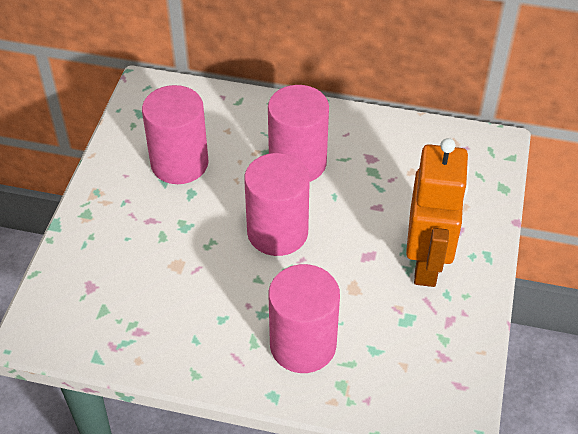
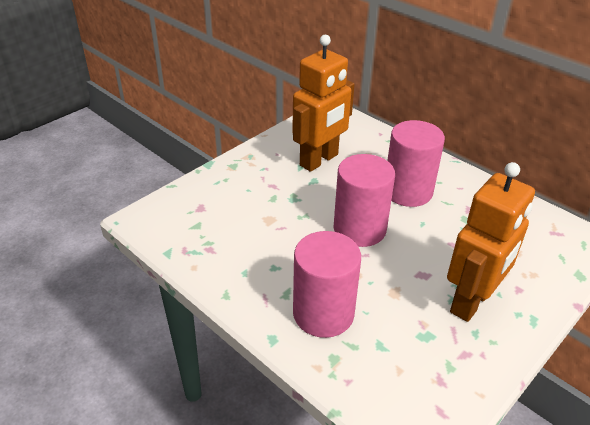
camera: 30 degrees right, 10 degrees down
(179, 163) = (319, 160): pink cylinder -> orange robot

